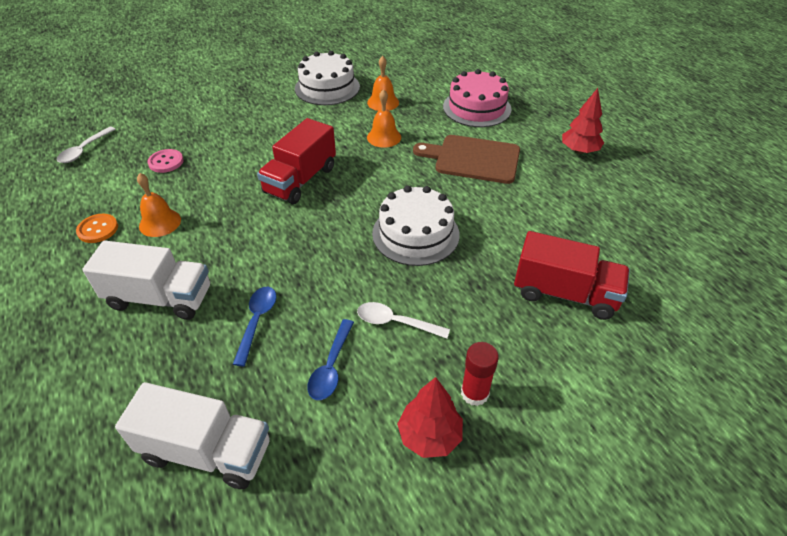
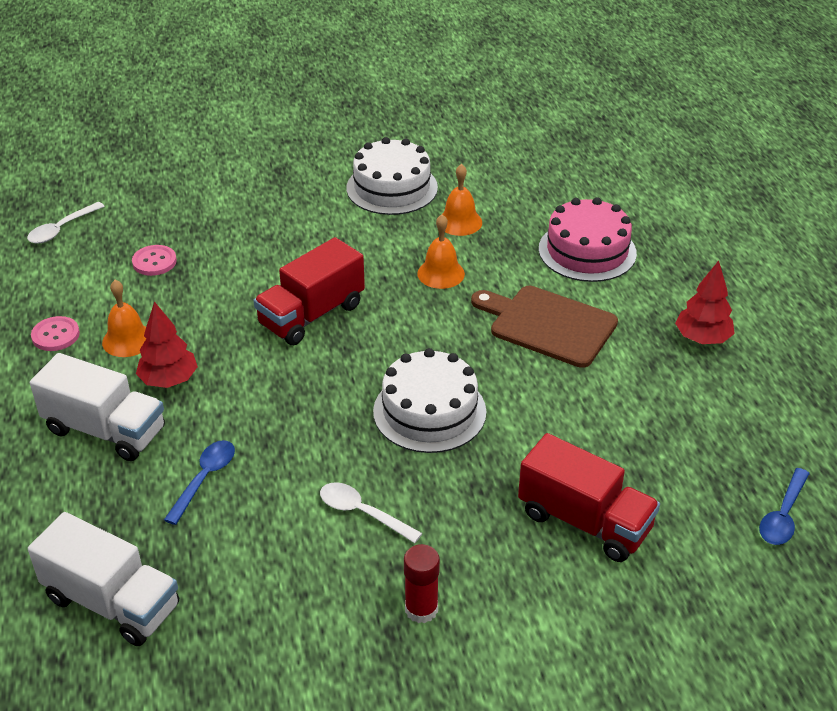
camera: 15 degrees right, 5 degrees down
(98, 229) = (55, 335): orange button -> pink button
(331, 366) = (270, 546): blue spoon -> blue spoon (783, 515)
(429, 436) = (351, 641): red tree -> red tree (169, 380)

